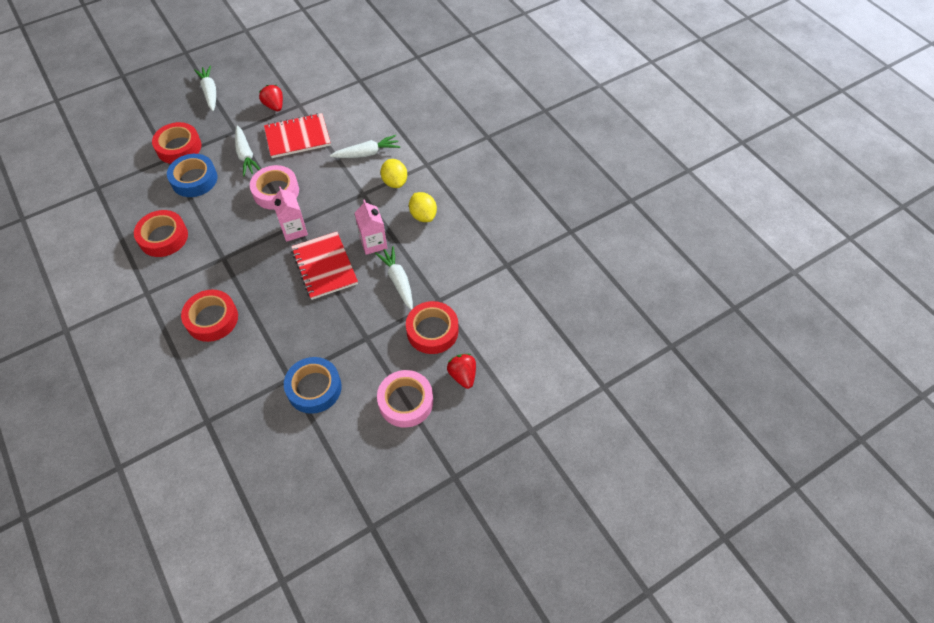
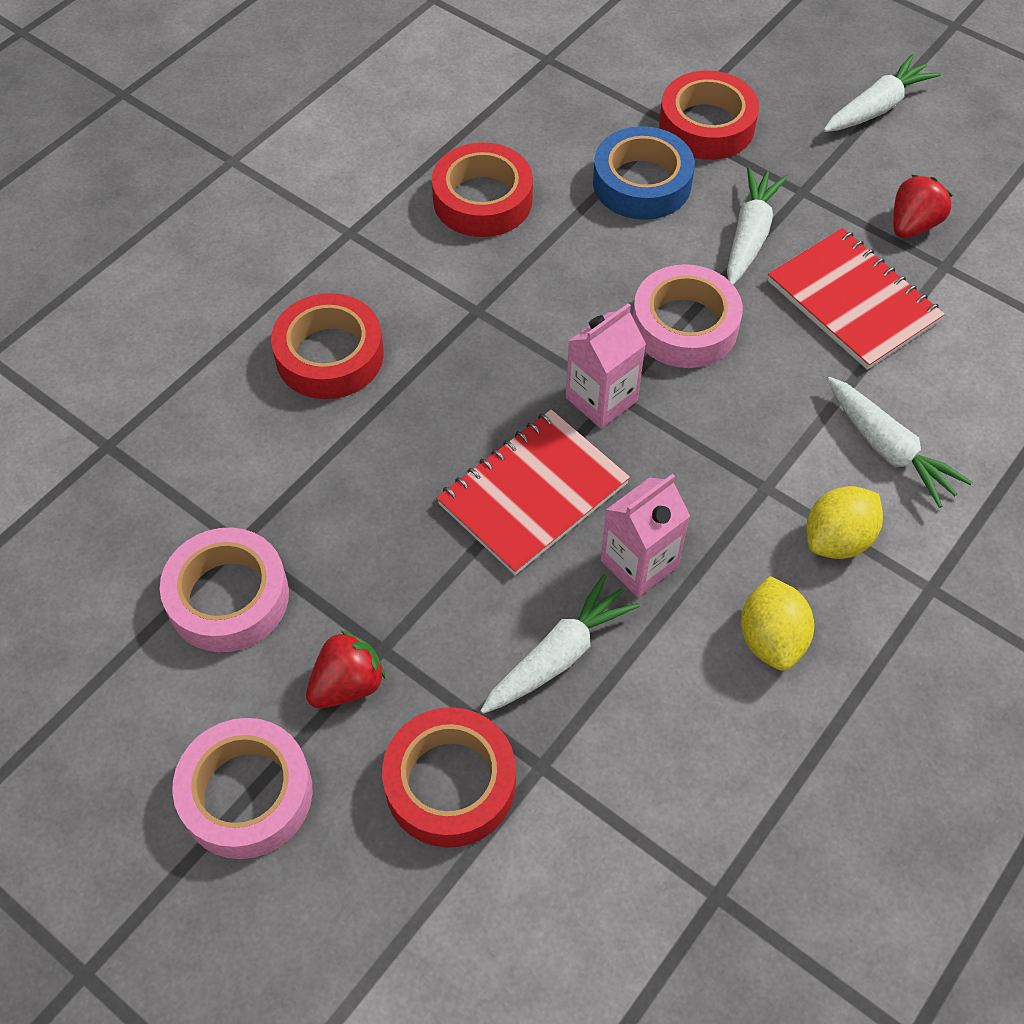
camera: 70 degrees right, 0 degrees up
(246, 155) = (749, 235): white carrot -> white carrot turned 150 degrees clockwise
(314, 388) = (228, 597): blue tape -> pink tape
(423, 215) = (771, 639): yellow lemon -> yellow lemon turned 45 degrees counterclockwise
(462, 375) = (352, 898): red strawberry -> red strawberry (347, 685)

